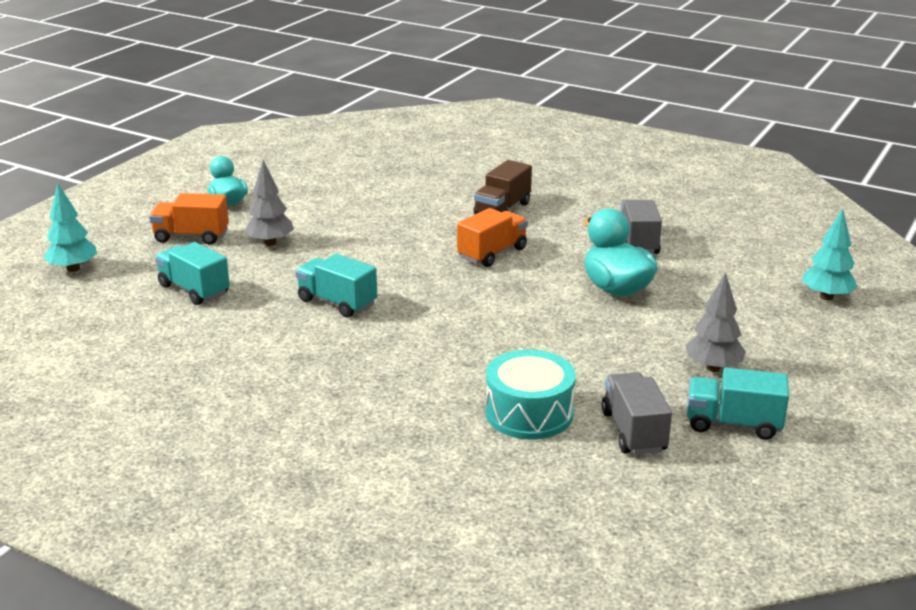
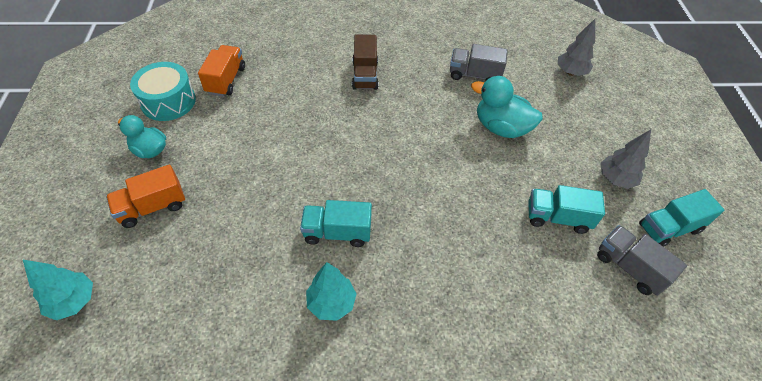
camera: 35 degrees left, 25 degrees up
(194, 290) = (211, 274): turquoise truck -> turquoise truck (557, 218)
(270, 243) = (227, 185): grey tree -> grey tree (570, 72)
(492, 253) = (397, 125): orange truck -> orange truck (226, 80)
(529, 413) = (560, 285): turquoise drum -> turquoise drum (168, 101)
(637, 242) = (474, 75): grey truck -> grey truck turned 45 degrees counterclockwise
(826, 297) = (612, 83): turquoise tree -> turquoise tree (331, 303)

